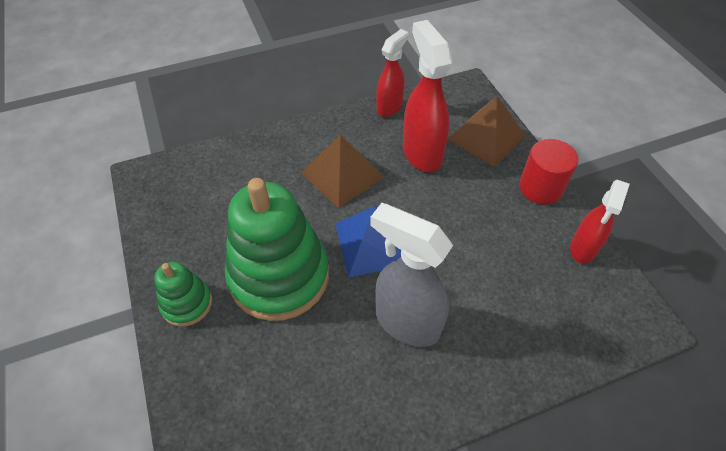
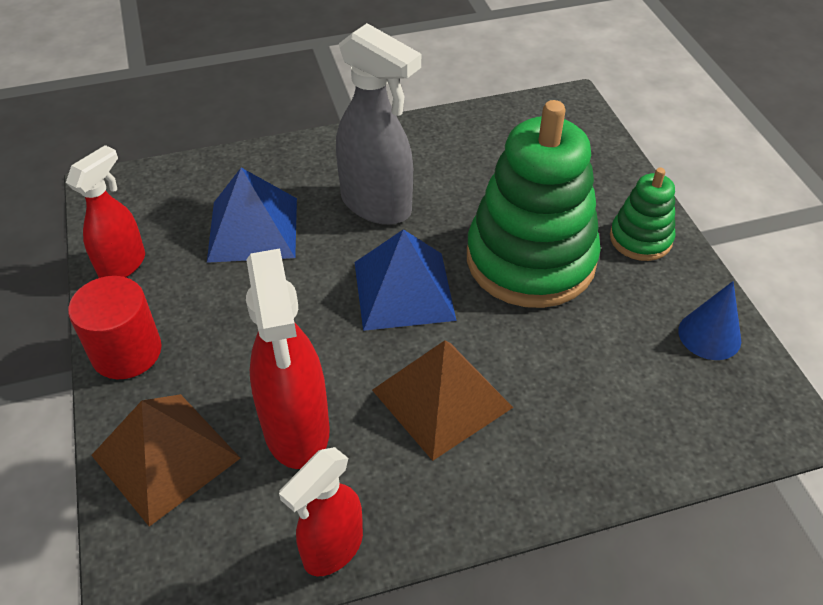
camera: 175 degrees left, 5 degrees down
(165, 225) = (709, 335): none -> blue cone
(501, 289) = (253, 229): none -> blue pyramid

